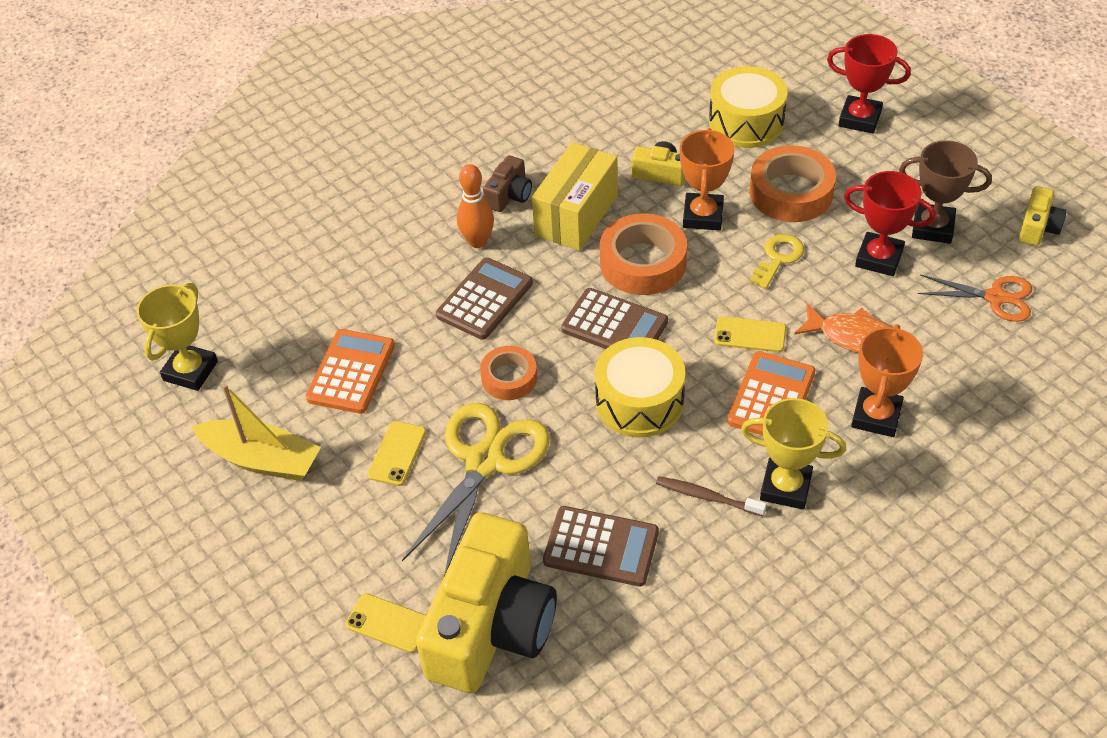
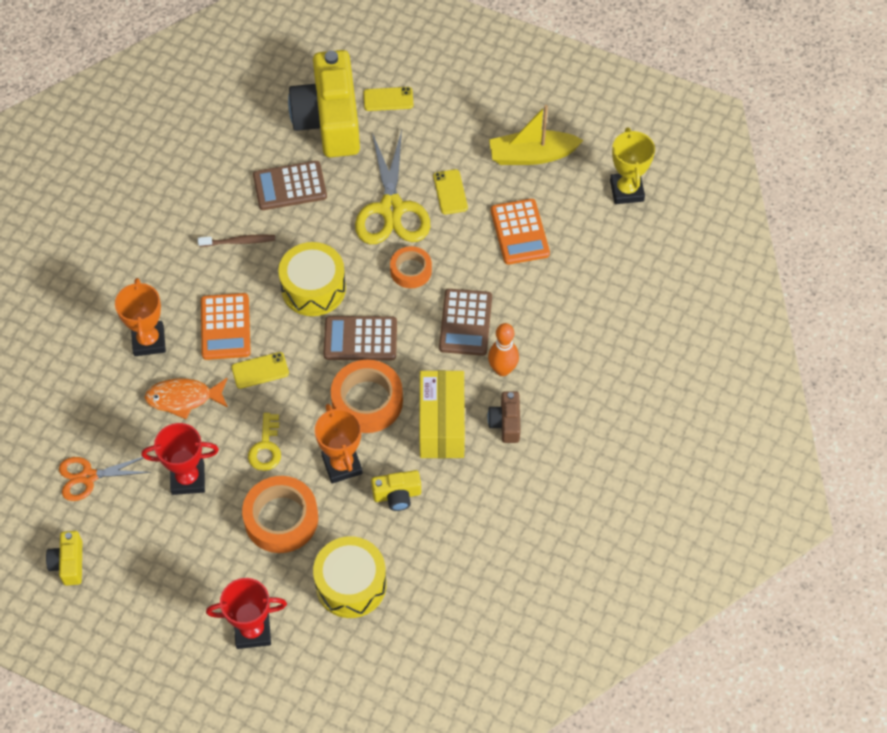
camera: 150 degrees right, 10 degrees up
(785, 487) = (192, 267): yellow trophy -> none
(932, 228) = (154, 528): brown trophy -> none

